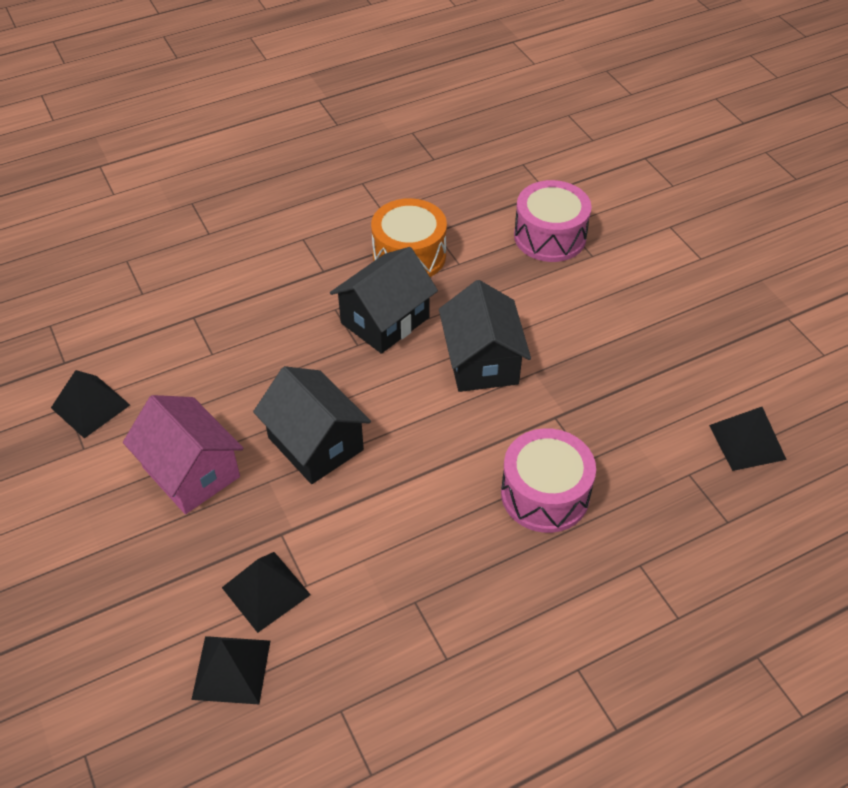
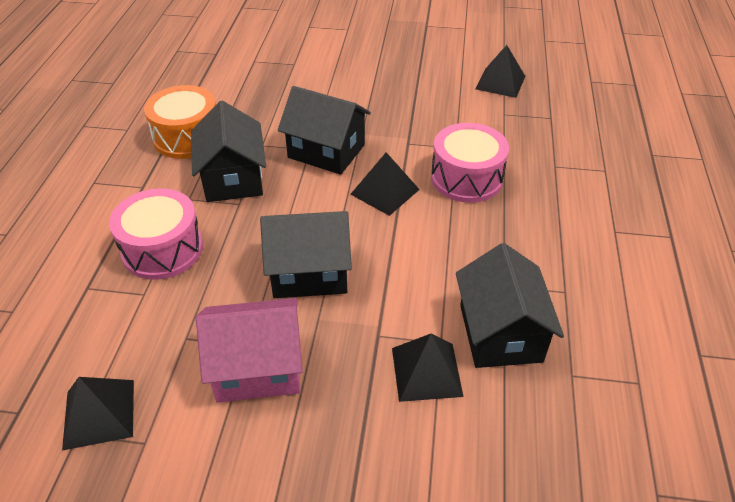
camera: 55 degrees left, 5 degrees down
(231, 669) = (487, 432): black pyramid -> black pyramid (384, 191)
(350, 627) = (500, 333): none -> black house
(550, 236) = (255, 71): pink drum -> pink drum (162, 249)

